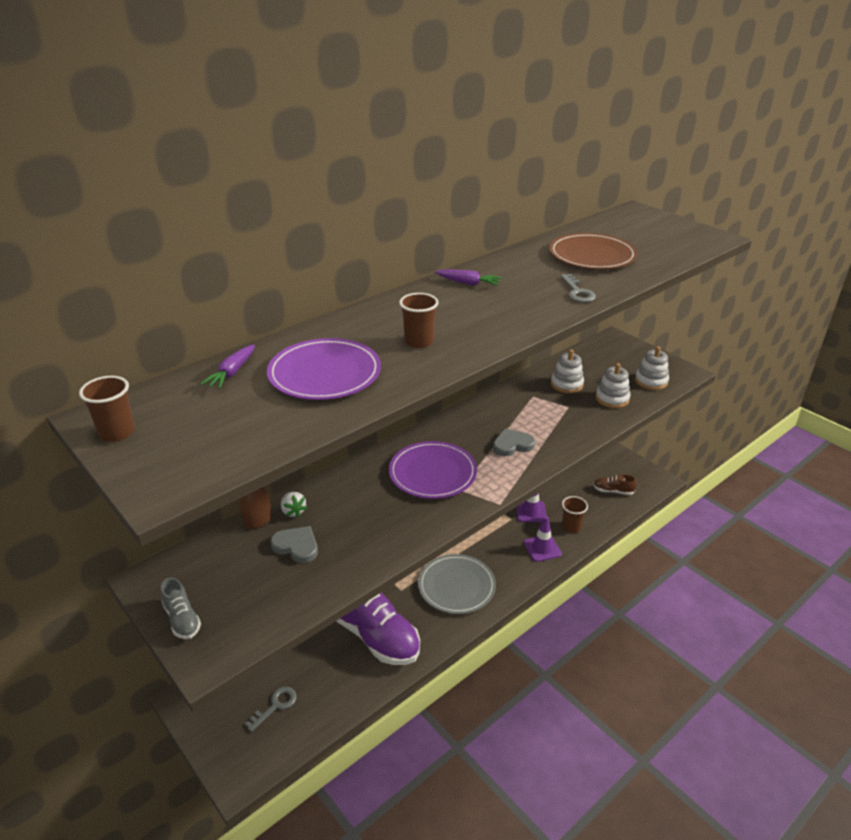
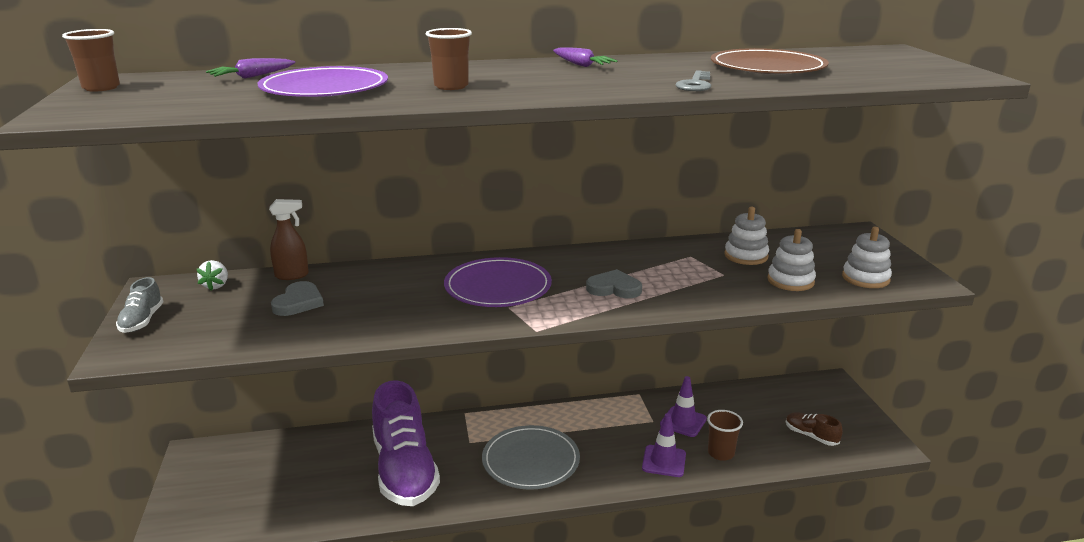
camera: 30 degrees right, 10 degrees down
(275, 705) = (258, 491): grey key -> none
(293, 511) = (330, 277): white strawberry -> white strawberry (216, 286)
(296, 546) = (298, 302): grey heart -> grey heart turned 45 degrees clockwise

